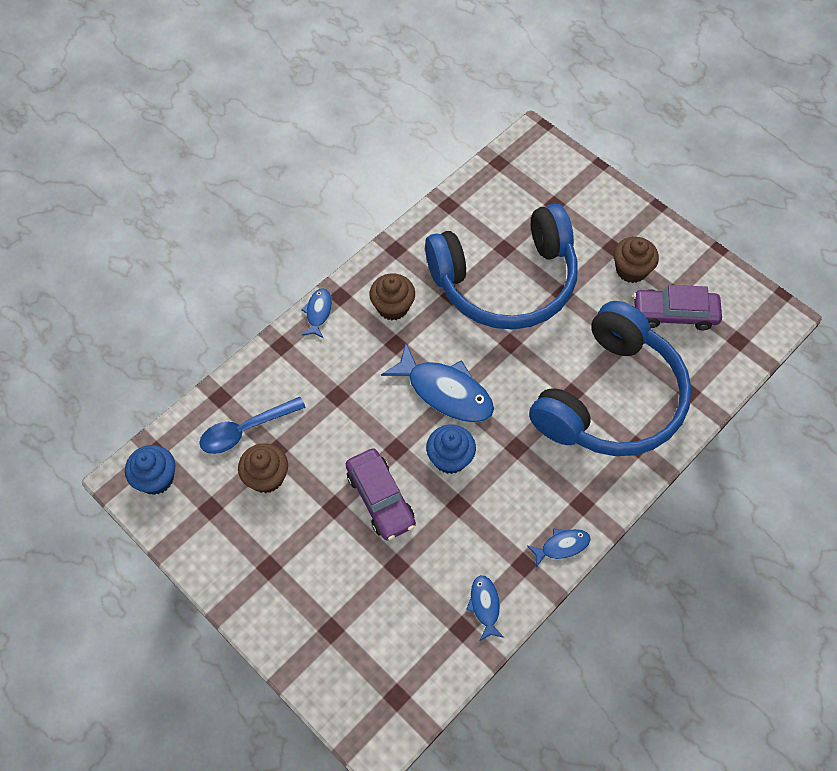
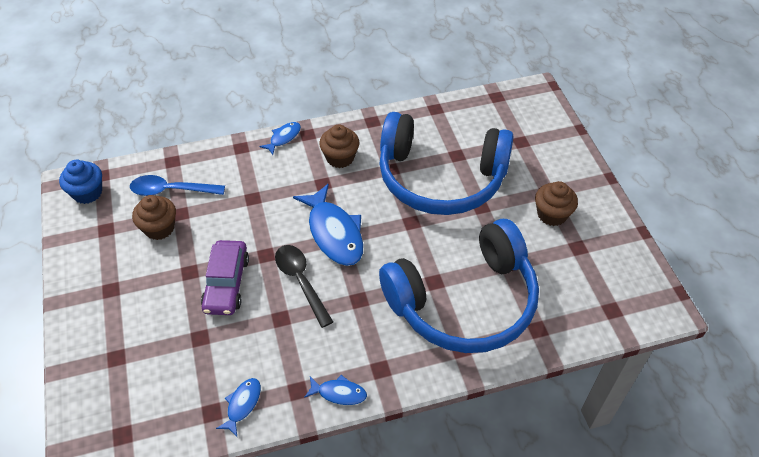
camera: 30 degrees right, 10 degrees down
(450, 458) = (301, 281): blue cupcake -> black spoon
(674, 314) = (567, 263): purple car -> none

